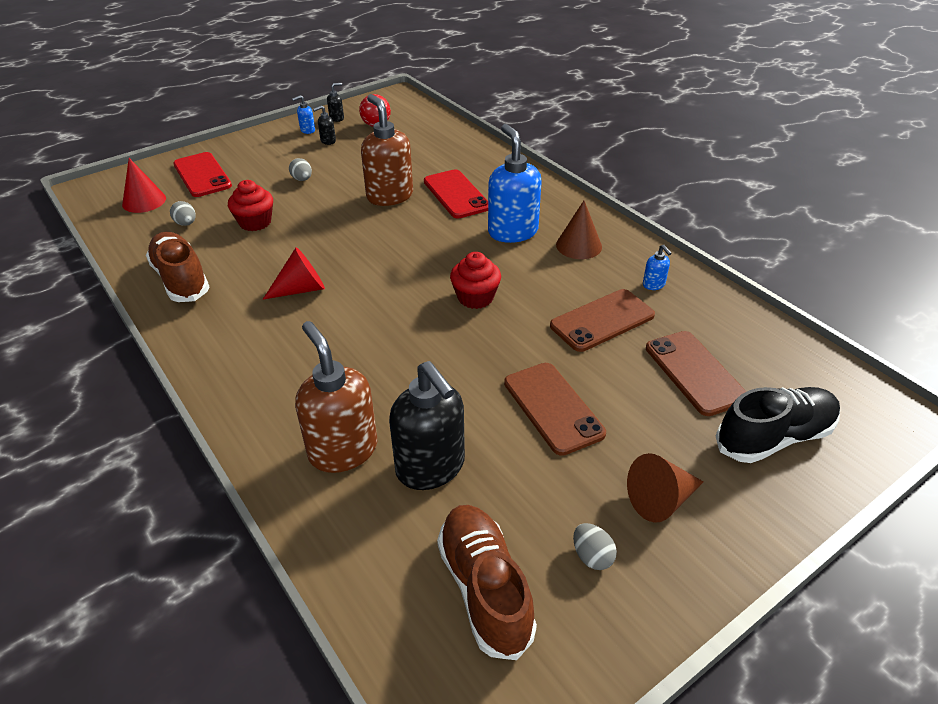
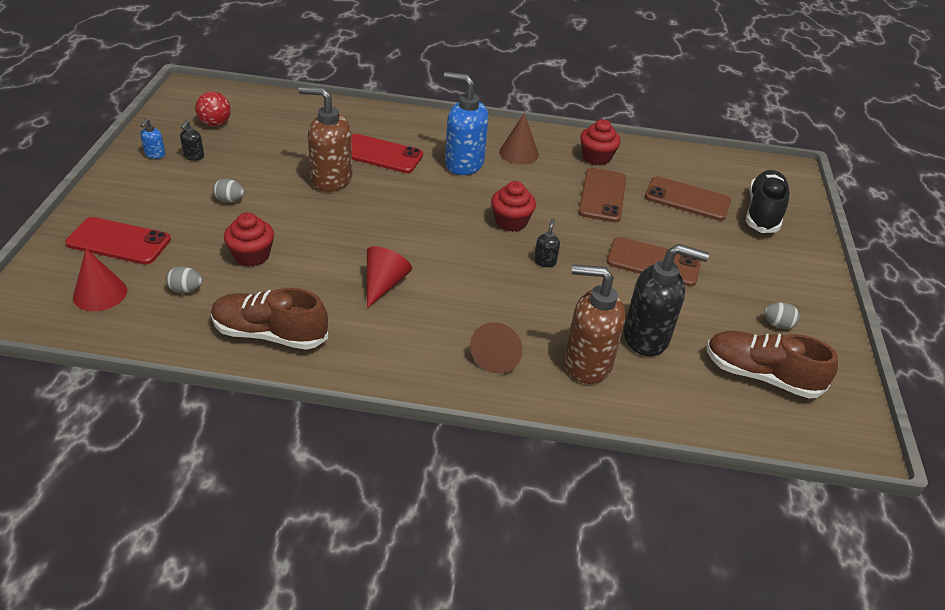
camera: 50 degrees left, 0 degrees up
(337, 118) = (165, 132): black soap dispenser -> black soap dispenser (545, 261)
(654, 285) = (596, 157): blue soap dispenser -> red cupcake
(661, 500) = (764, 276): brown cone -> brown cone (498, 355)

